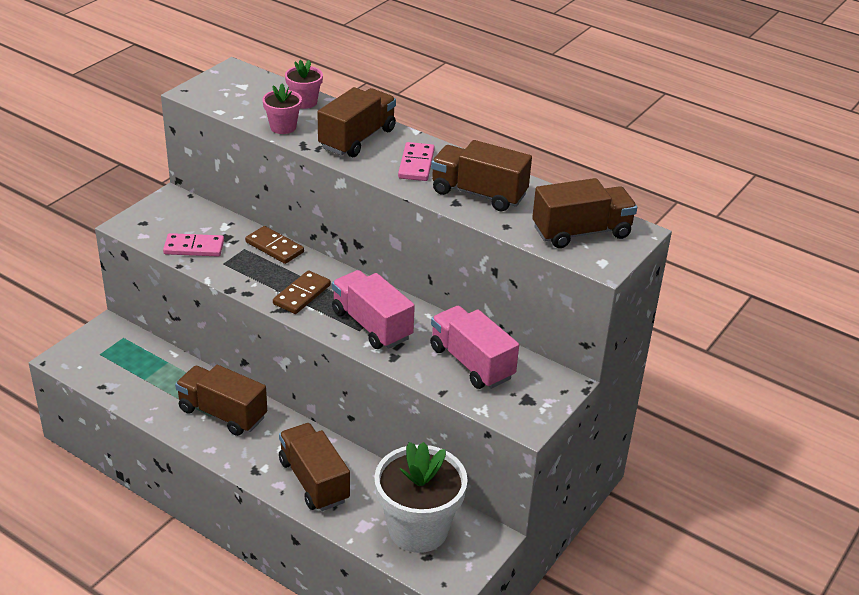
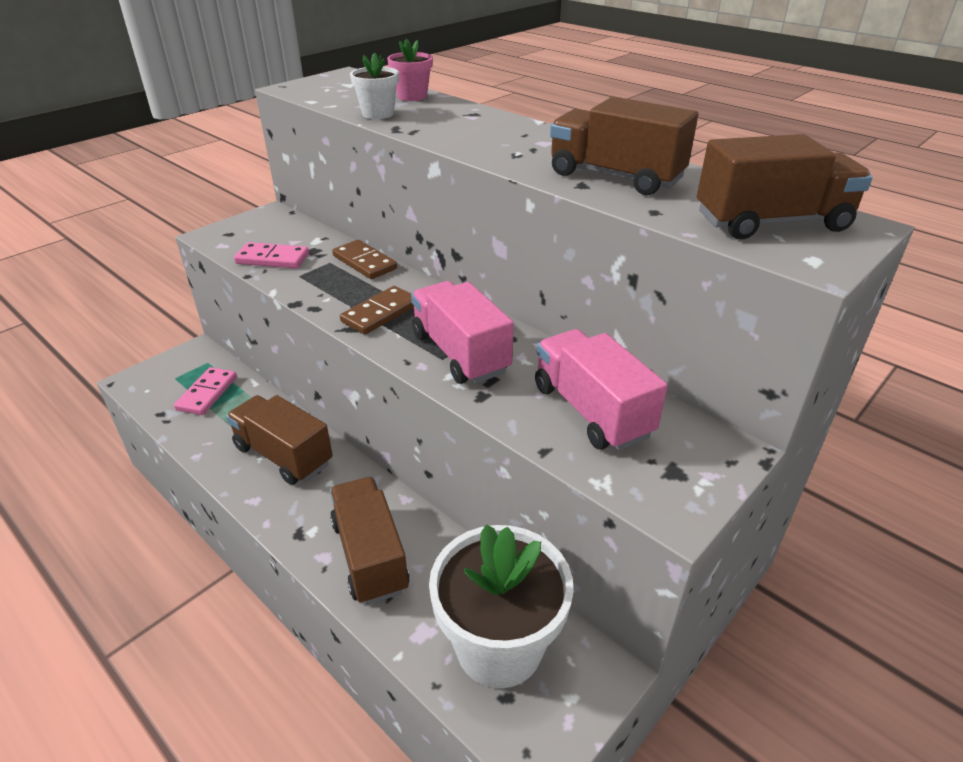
camera: 10 degrees right, 0 degrees up
(283, 127) = (378, 114): pink flower pot -> white flower pot
(357, 139) = (464, 125): brown truck -> none
(416, 164) = (533, 148): pink domino -> pink domino (207, 393)

